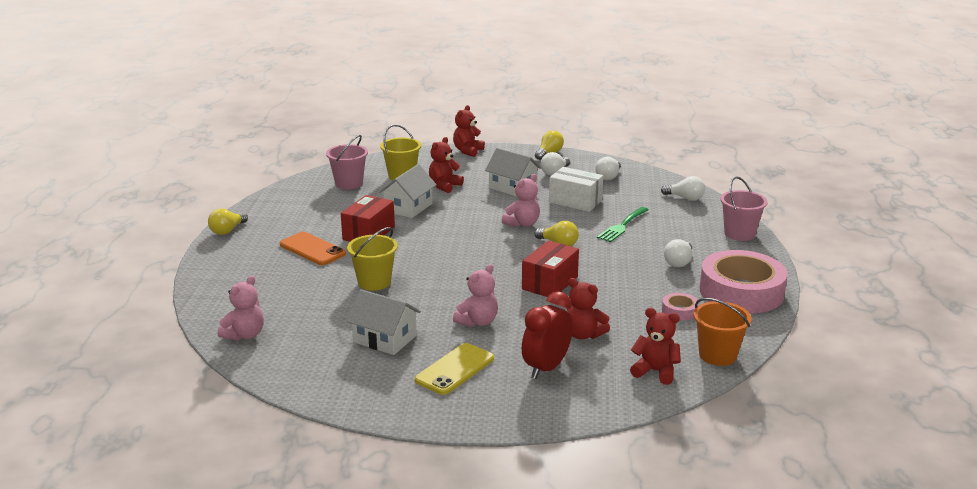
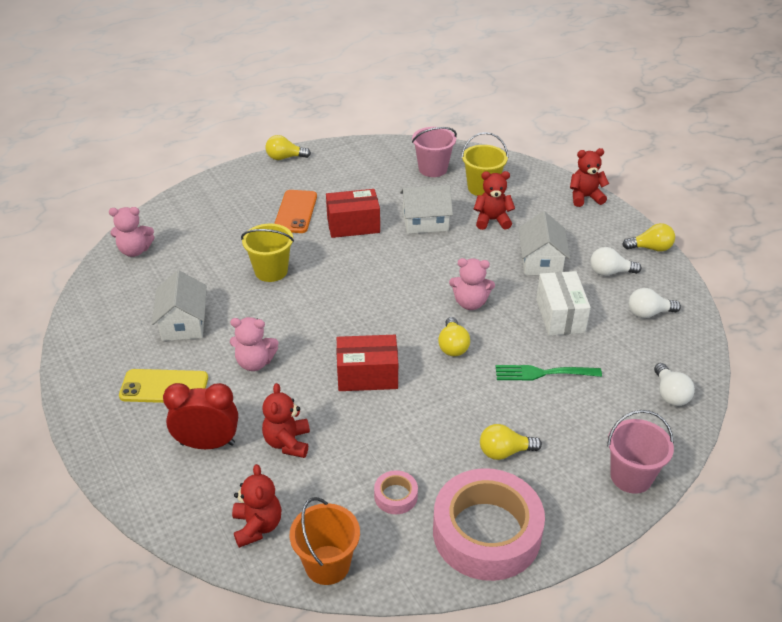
camera: 55 degrees right, 15 degrees up
(679, 262) = (504, 452): white light bulb -> yellow light bulb

